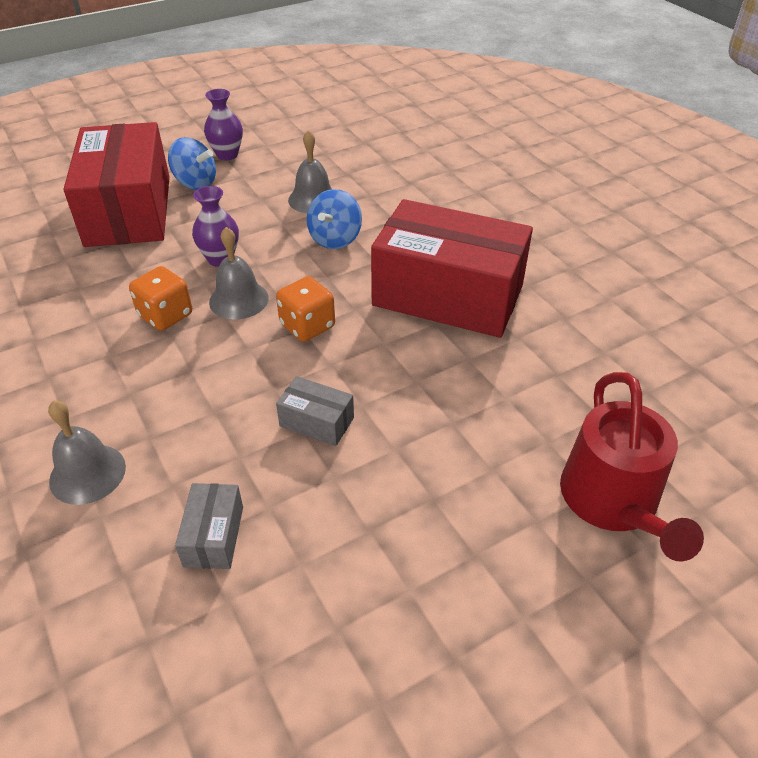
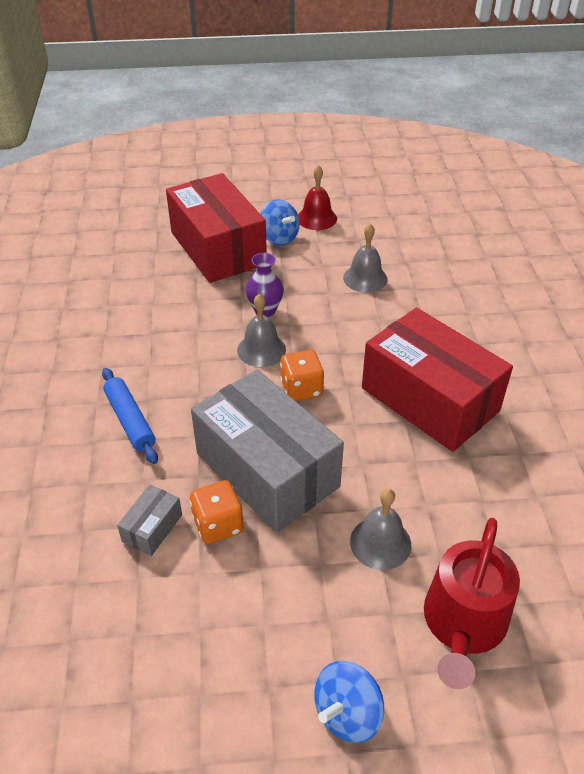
camera: 25 degrees right, 0 degrees up
(87, 473) = (93, 450): grey bell -> grey bell (380, 543)
(118, 424) = (130, 421): none -> blue rolling pin
(129, 210) = (218, 248): red box -> red box turned 45 degrees counterclockwise
(165, 315) = (202, 345): orange dice -> orange dice (218, 524)
(227, 155) = (317, 218): purple vase -> red bell
(317, 422) = (267, 470): grey box -> grey box, size x2.47
(335, 239) = (363, 320): blue spinning top -> blue spinning top (347, 713)

